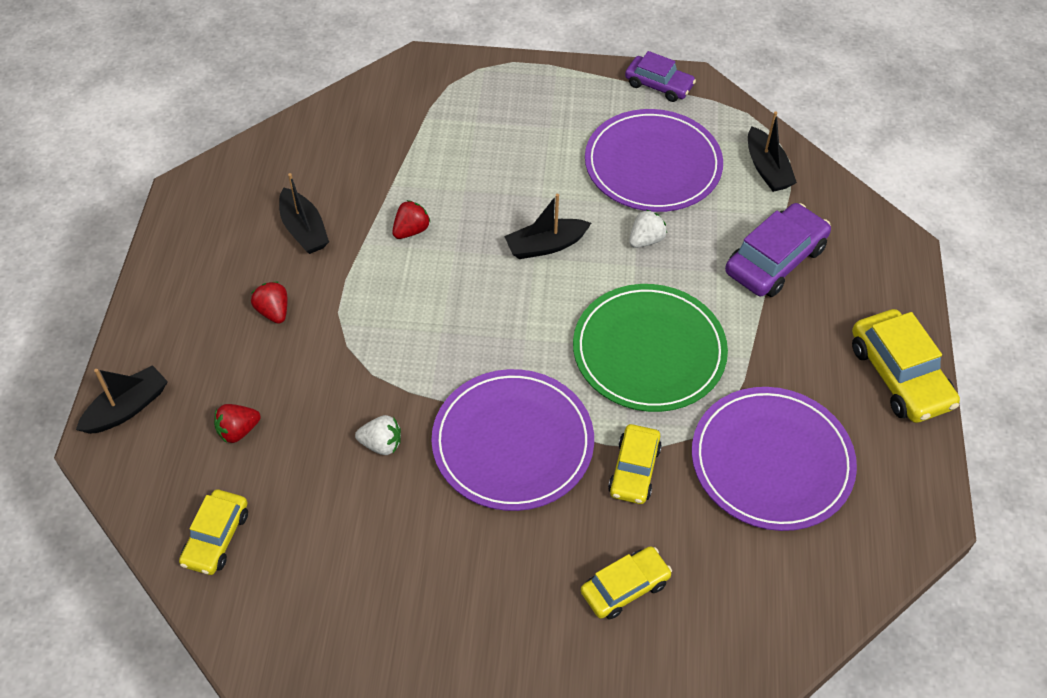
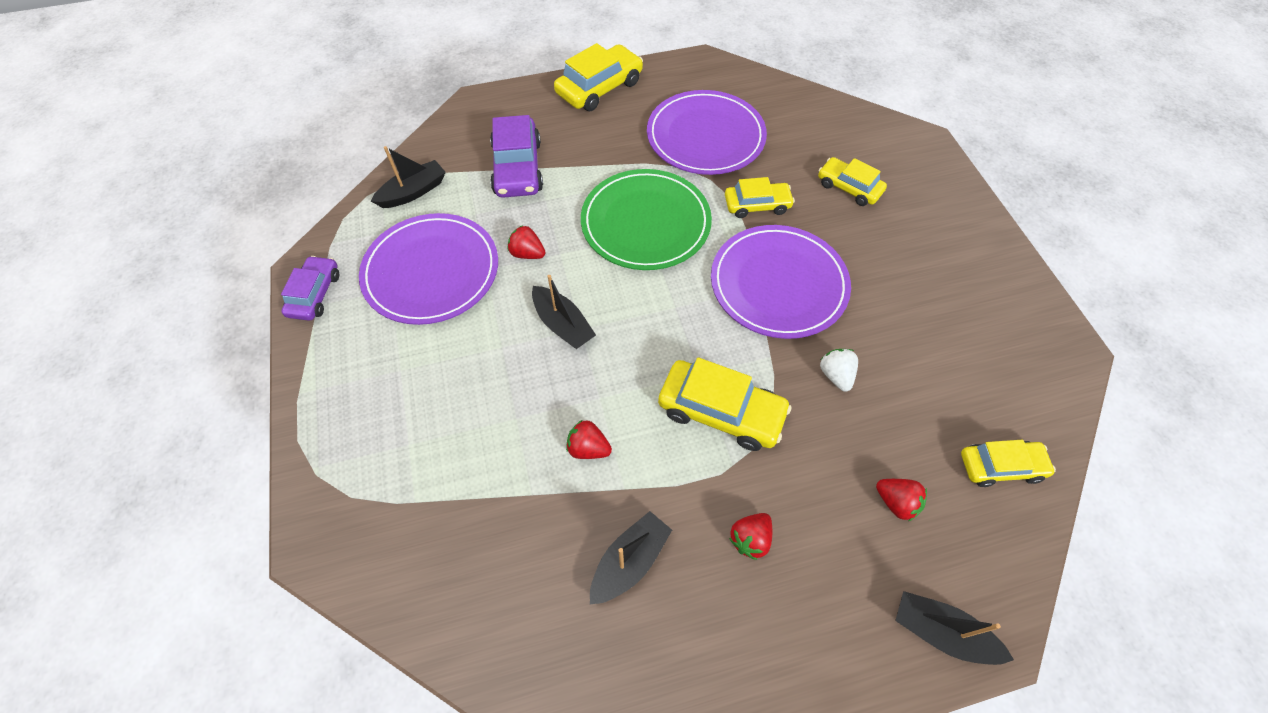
camera: 110 degrees left, 5 degrees up
(394, 334) = (721, 411): none -> yellow car
(646, 240) = (527, 253): white strawberry -> red strawberry
(775, 260) = (518, 168): purple car -> purple car turned 120 degrees counterclockwise

